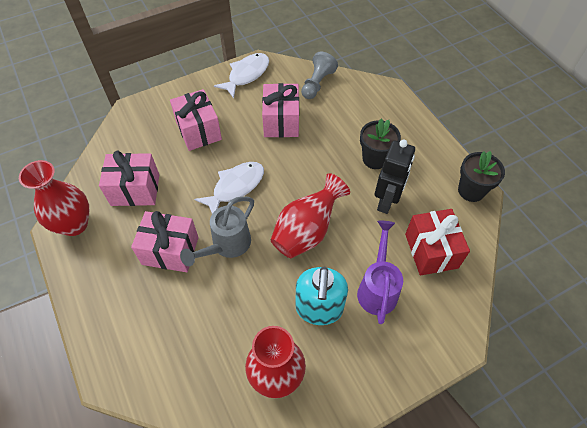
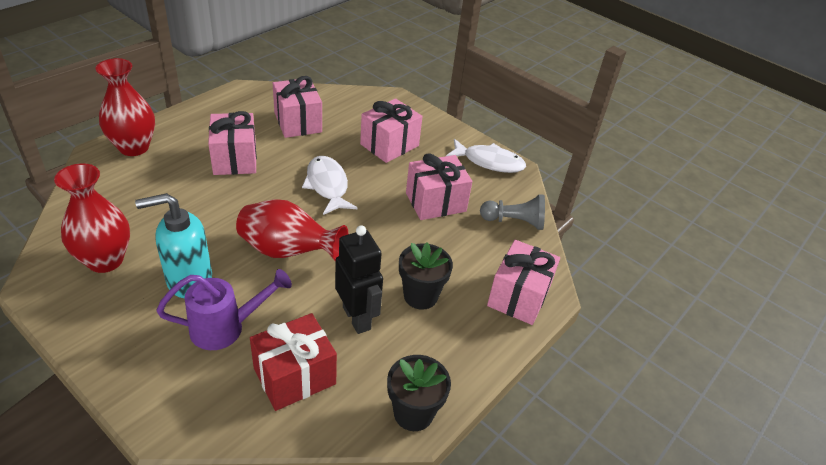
camera: 65 degrees right, 15 degrees down
(74, 224) = (247, 98): red vase -> red vase (134, 147)
(226, 246) = (251, 194): grey watering can -> none
(235, 187) = (327, 185): white fish -> white fish turned 135 degrees counterclockwise
(386, 201) = (357, 318): black robot -> black robot turned 120 degrees counterclockwise
(388, 106) = (518, 296): none -> pink gift

